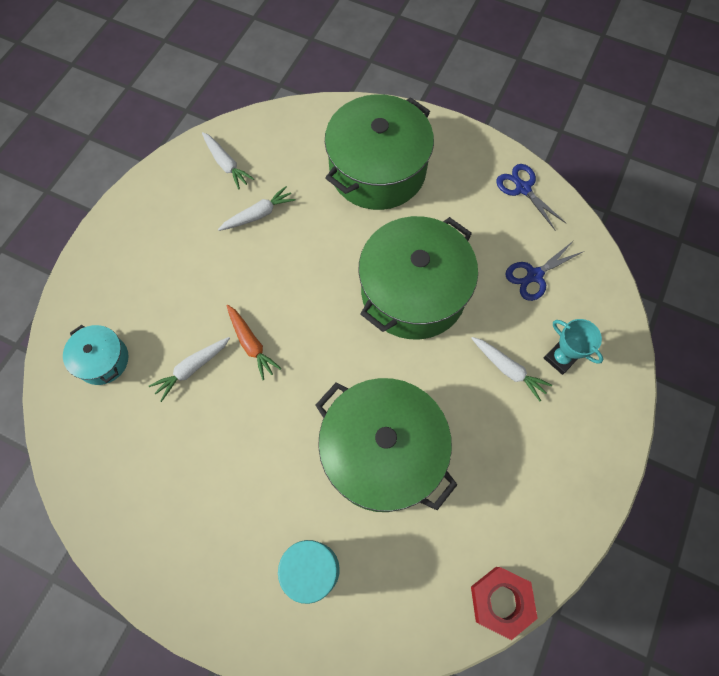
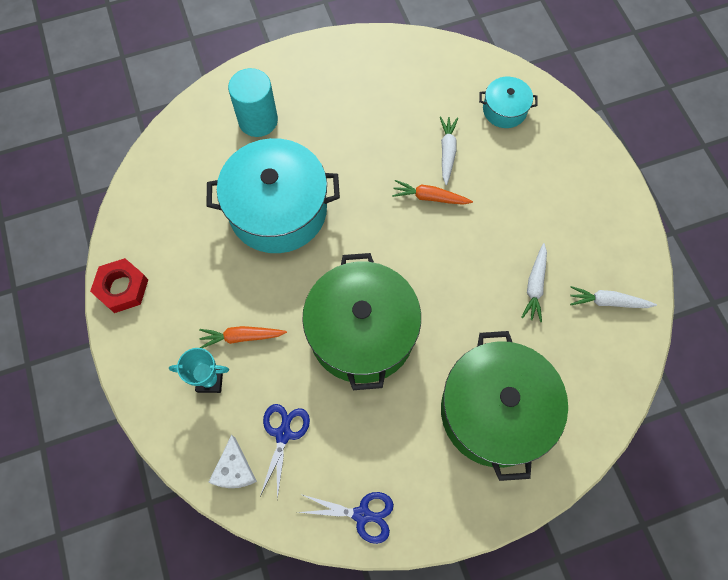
camera: 135 degrees right, 0 degrees up
(382, 452) = (278, 210): green pot -> turquoise pot
(501, 601) = (134, 194): red nut -> red nut (122, 288)
(508, 369) = (242, 337): white carrot -> orange carrot
(589, 282) = (234, 469): none -> white cheese

